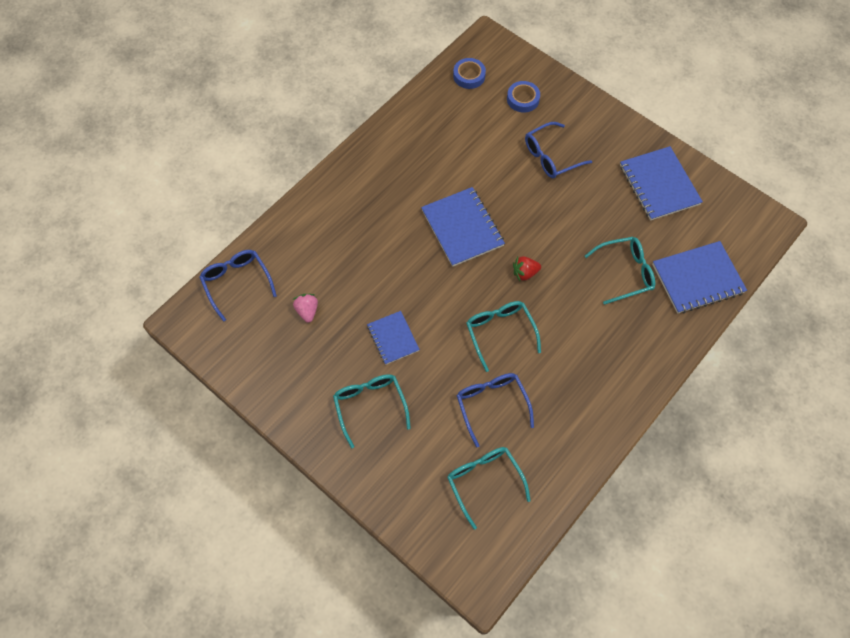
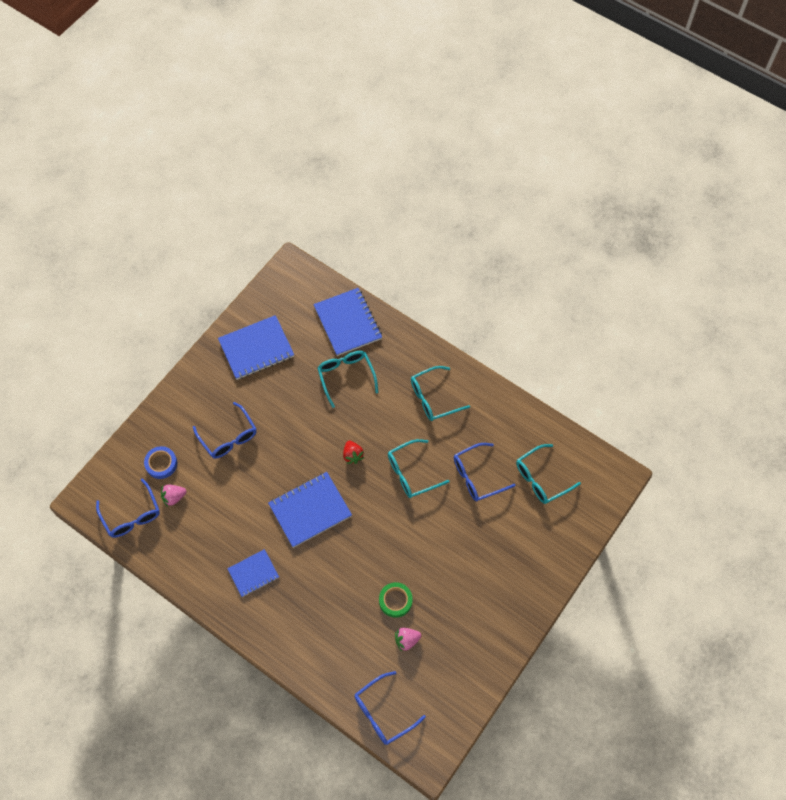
camera: 95 degrees left, 0 degrees up
(352, 303) = (395, 601): none -> green tape
(370, 405) = (490, 574): turquoise glasses -> turquoise glasses (433, 398)
(393, 338) = (426, 561): blue notebook -> blue notebook (253, 573)
(469, 76) = (132, 515): blue tape -> blue glasses
(485, 109) = (174, 497): none -> pink strawberry

